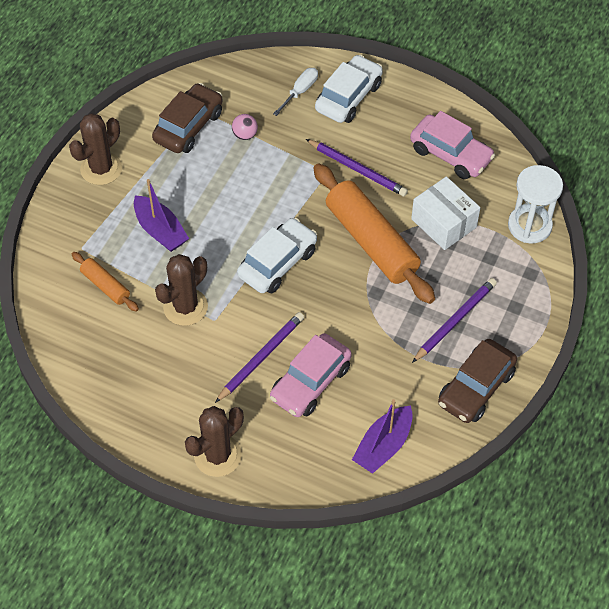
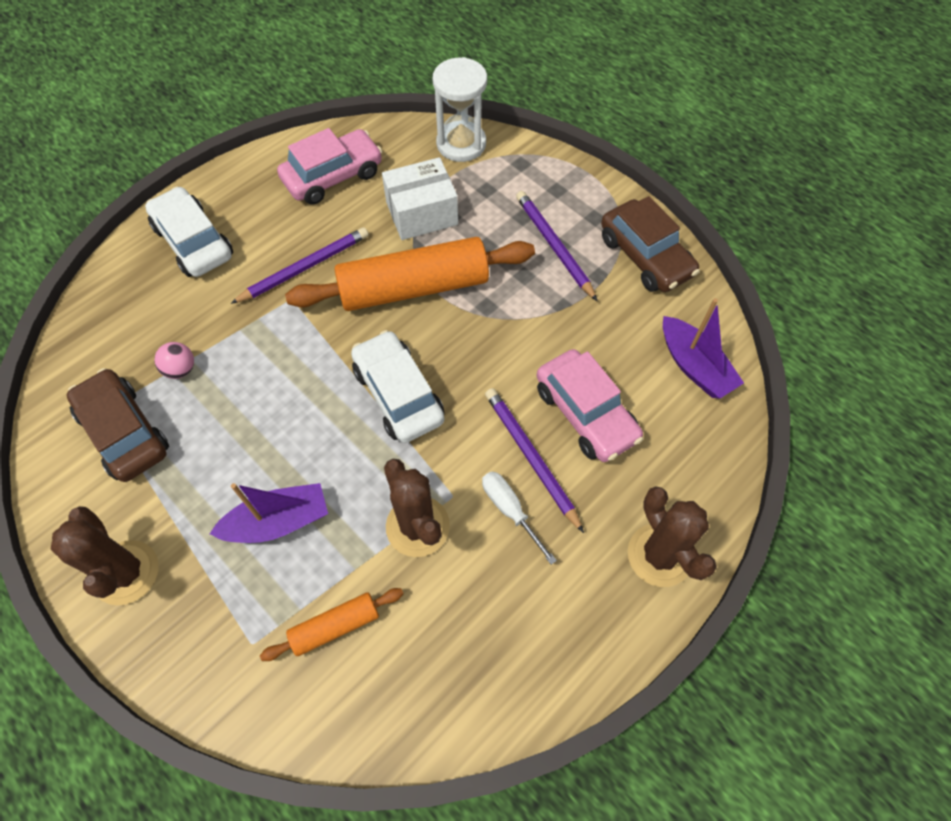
camera: 70 degrees left, 5 degrees up
(300, 91) = (152, 287): white screwdriver -> white screwdriver (509, 510)

